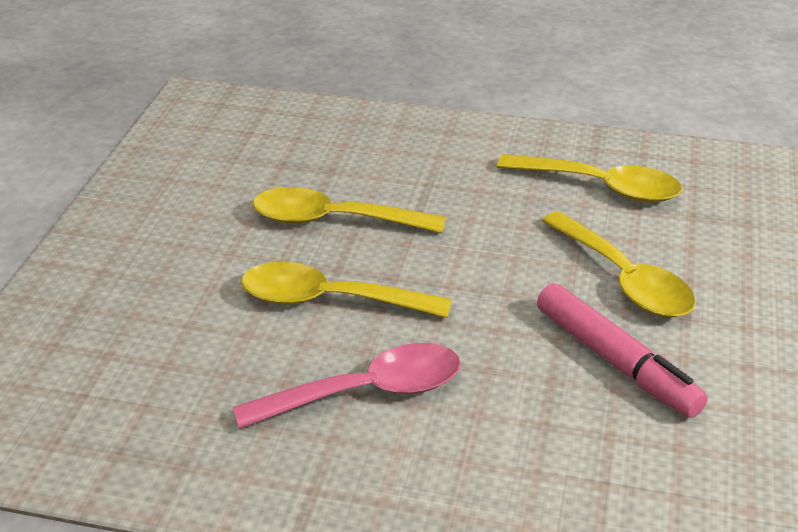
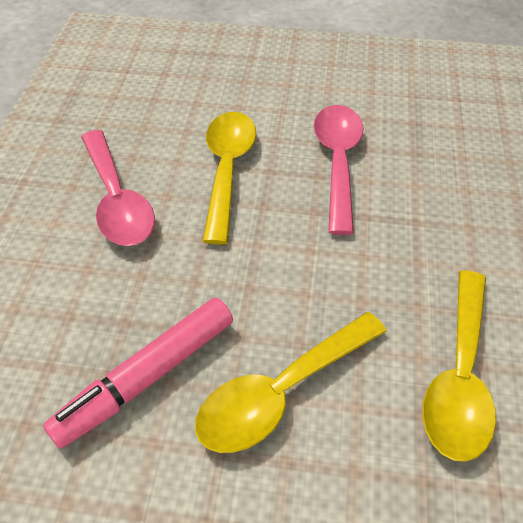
camera: 85 degrees right, 15 degrees up
(333, 221) = (337, 162): yellow spoon -> pink spoon

